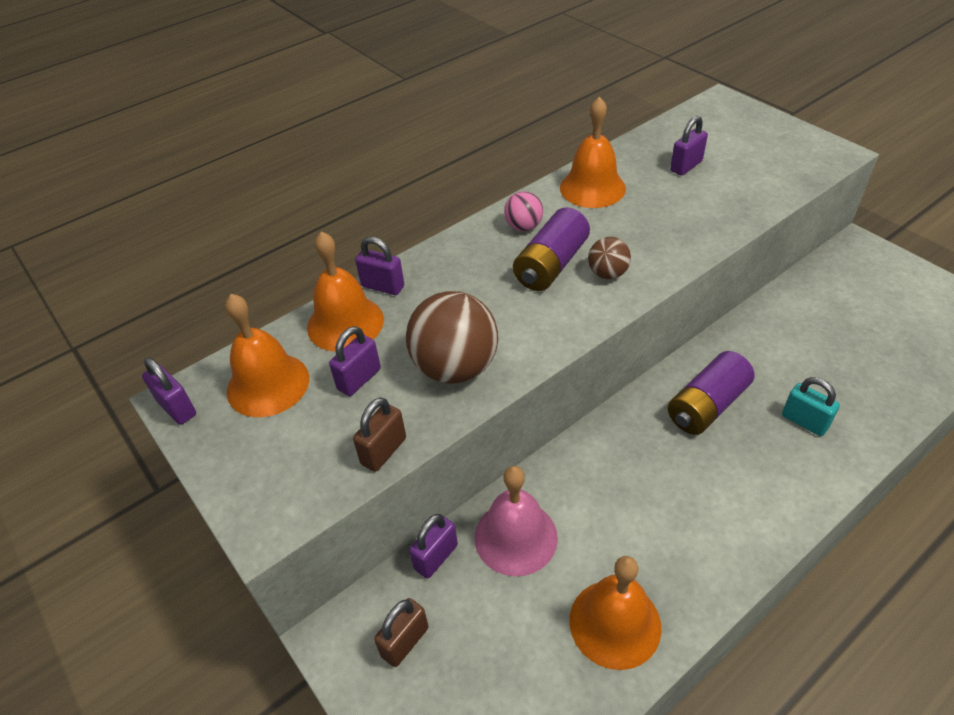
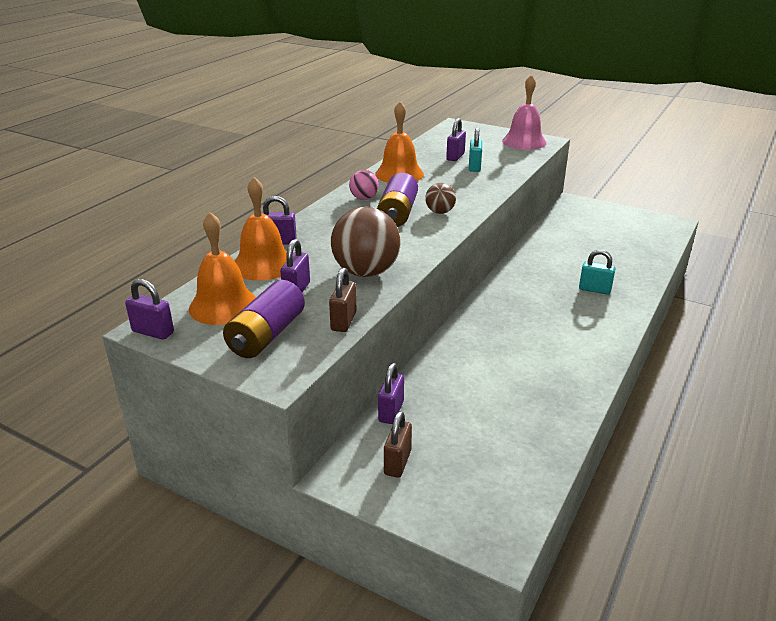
camera: 25 degrees left, 15 degrees down
(515, 537) = (443, 387): pink bell -> pink bell (524, 142)
(615, 623) = (539, 414): orange bell -> none
(702, 192) = (474, 167): none -> turquoise padlock
(706, 406) = (529, 294): purple battery -> purple battery (266, 335)

